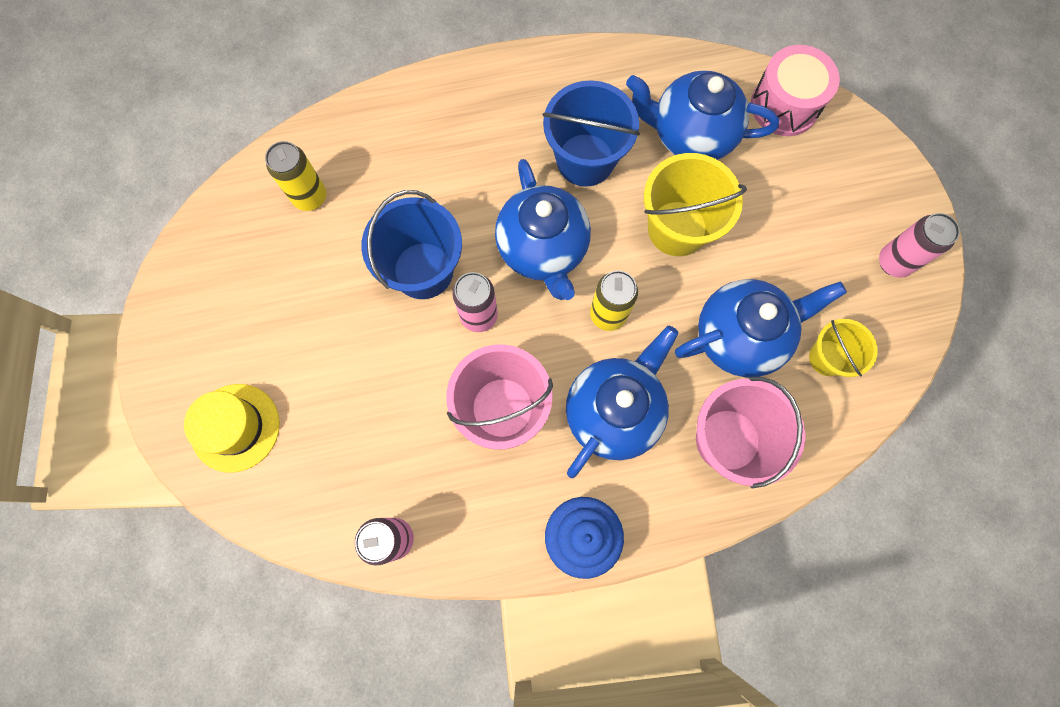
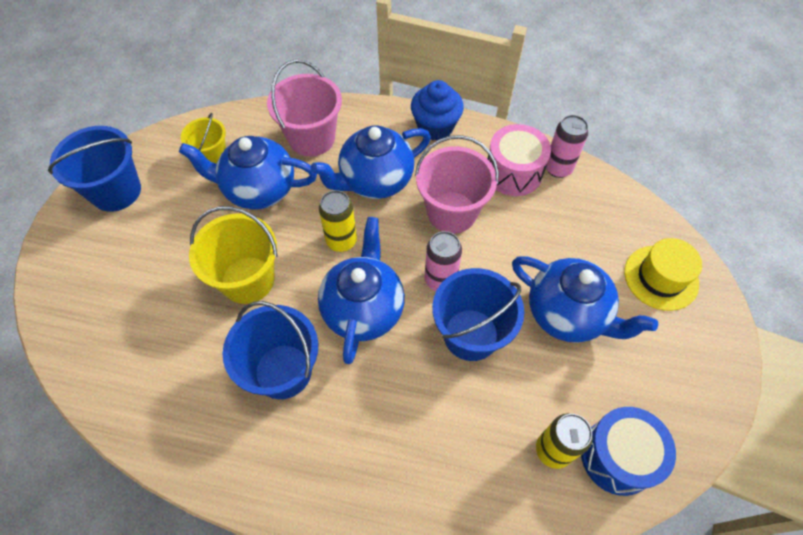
camera: 155 degrees left, 15 degrees down
(250, 216) = (617, 456): none -> blue drum
(690, 135) = (179, 352): blue teapot -> blue teapot (567, 314)
(784, 105) = (82, 342): pink drum -> pink drum (513, 172)
(894, 262) = (116, 191): pink can -> blue bucket

